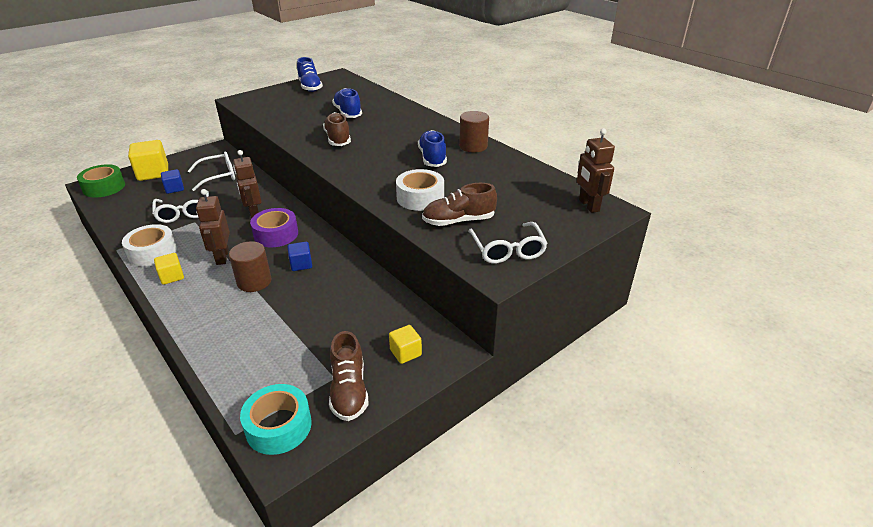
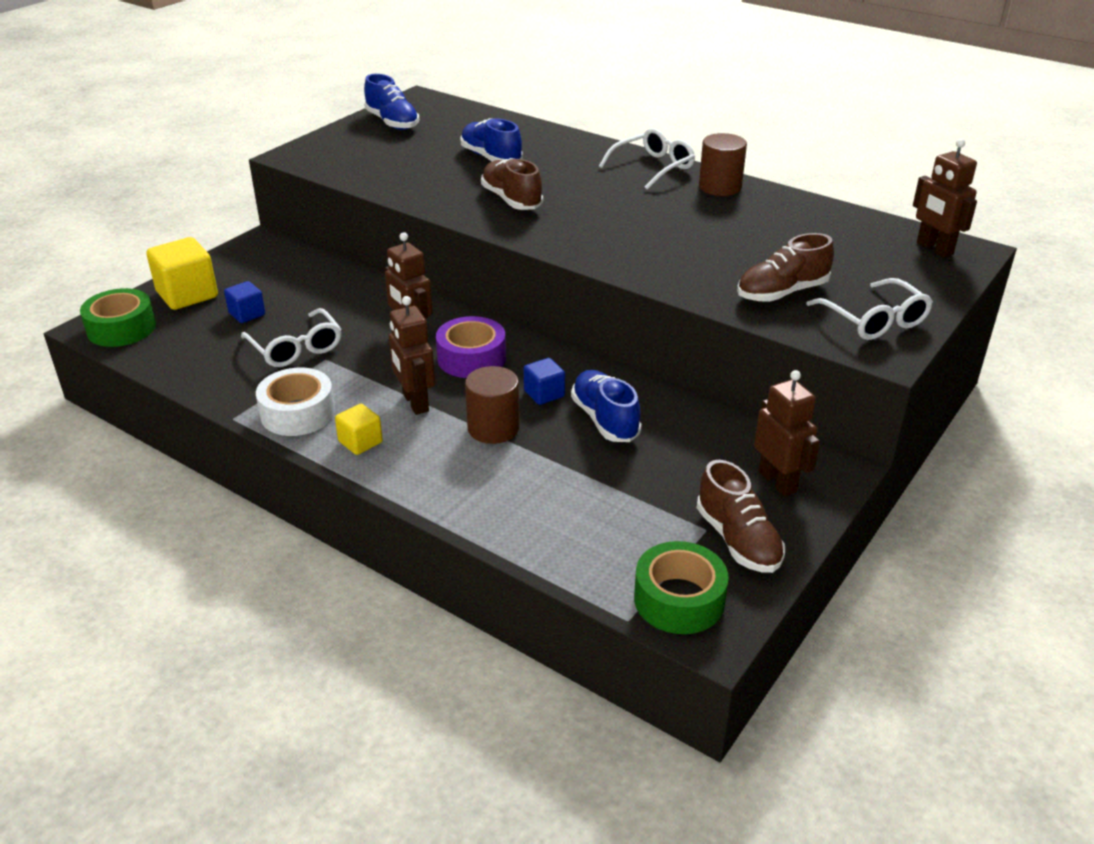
camera: 15 degrees left, 0 degrees up
(218, 176) = (304, 285): white glasses -> white glasses (653, 167)
(278, 426) = (679, 599): turquoise tape -> green tape
(405, 352) = (777, 482): yellow cube -> brown robot
(420, 198) = (704, 269): white tape -> none
(432, 158) = (676, 211): blue shoe -> blue shoe (605, 419)

